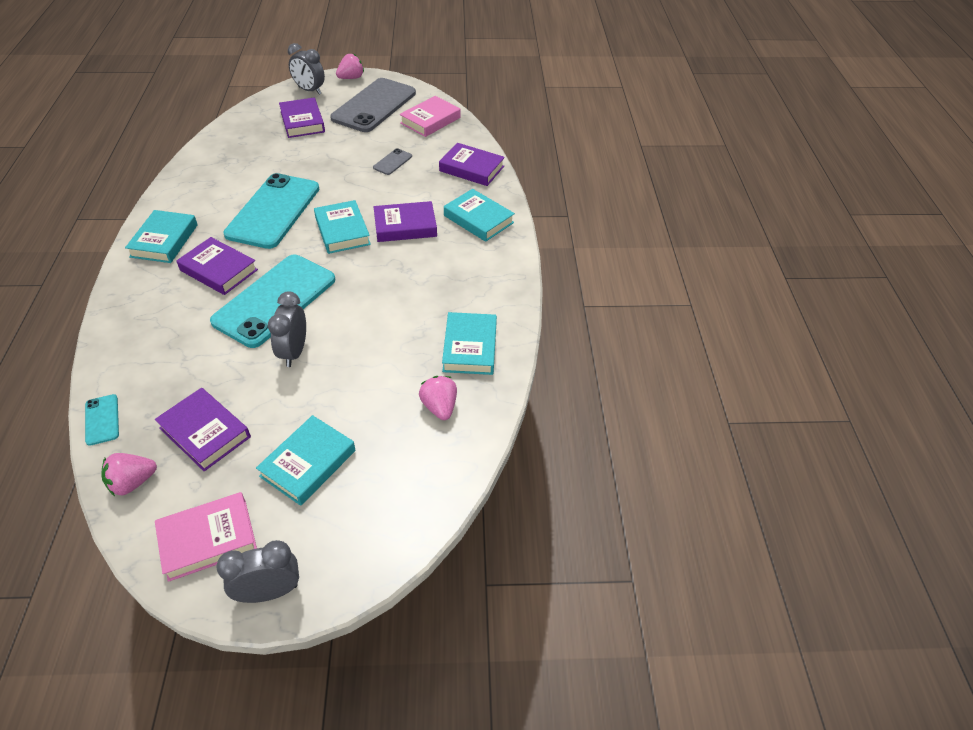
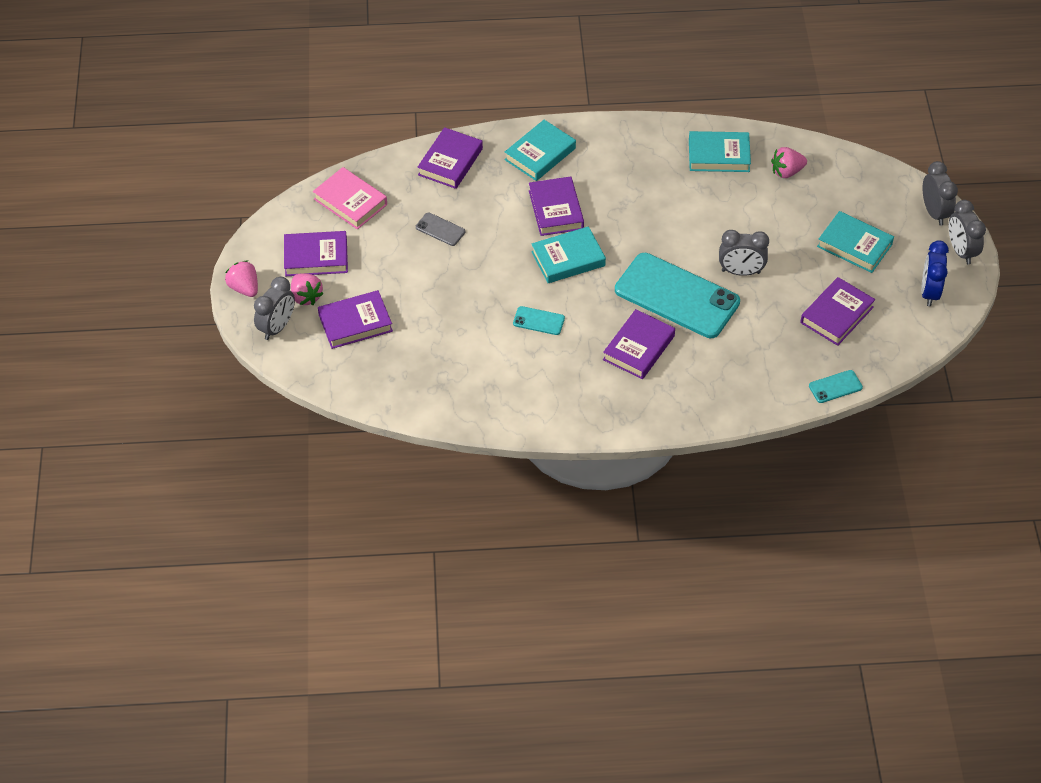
camera: 90 degrees left, 5 degrees up
(132, 482) = (891, 349): pink strawberry -> pink strawberry (306, 297)
(164, 241) = (597, 404): turquoise book -> none
(208, 539) = (929, 292): pink book -> blue clock
(273, 211) = (538, 321): turquoise phone -> turquoise phone, size x0.41
(347, 567) = (934, 212): none -> grey clock
(374, 106) = (316, 257): grey phone -> purple book

